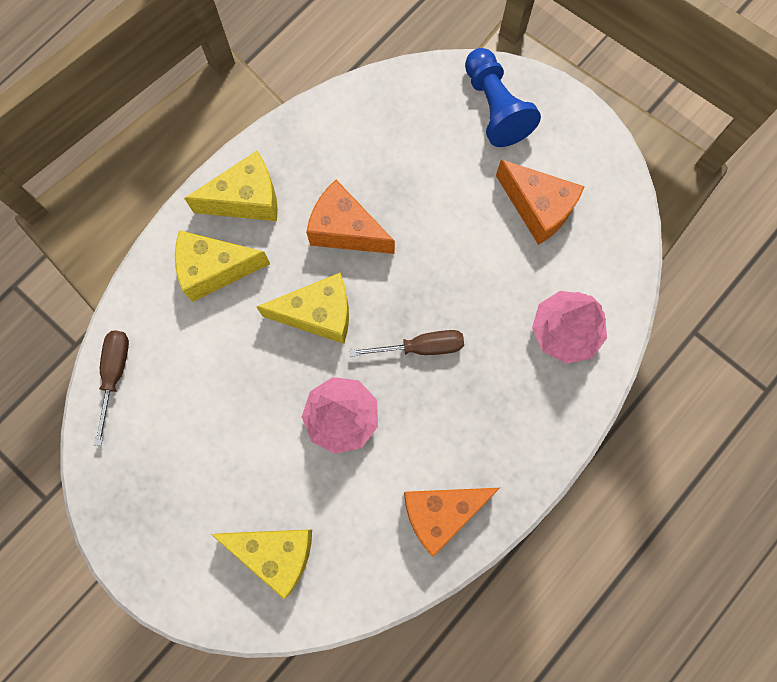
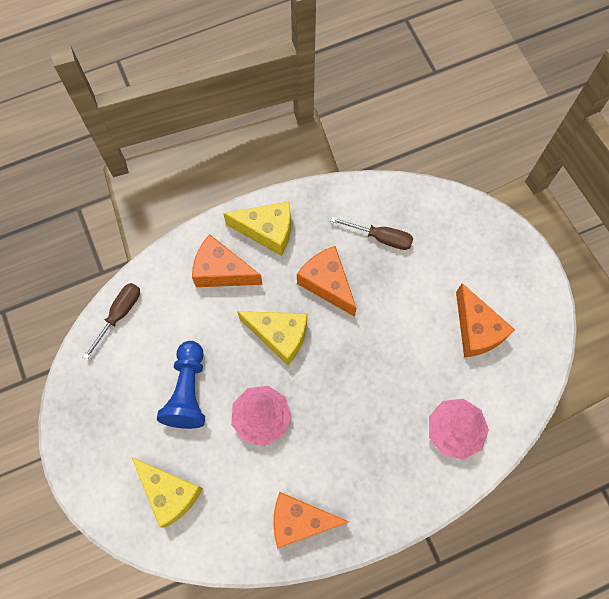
camera: 25 degrees right, 5 degrees down
(215, 269) = (222, 271): yellow cheese -> orange cheese
(421, 347) = (342, 393): brown screwdriver -> brown screwdriver (381, 237)
(495, 108) = (478, 242): blue pawn -> blue pawn (188, 391)

